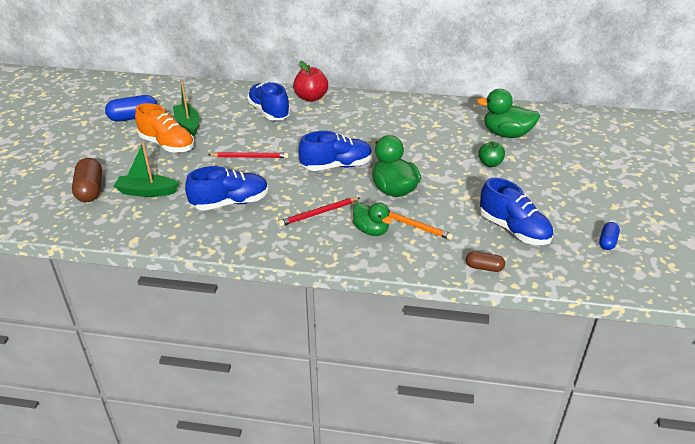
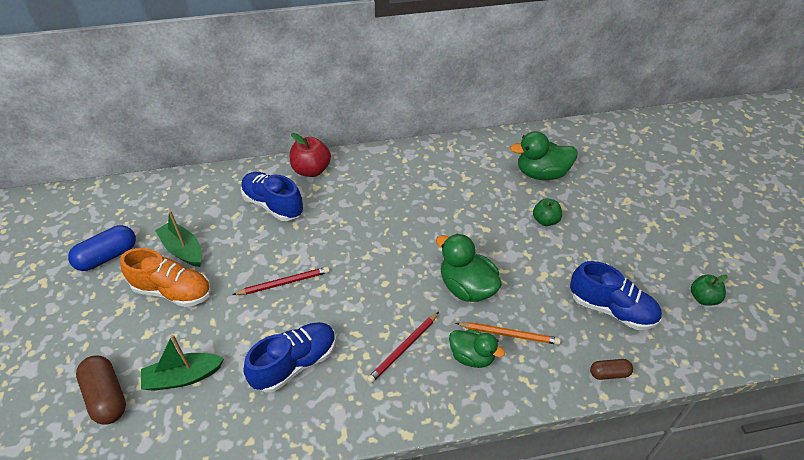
camera: 20 degrees left, 10 degrees up
(336, 166) = (389, 269): blue shoe -> none
(607, 242) = (703, 298): blue capsule -> green apple

